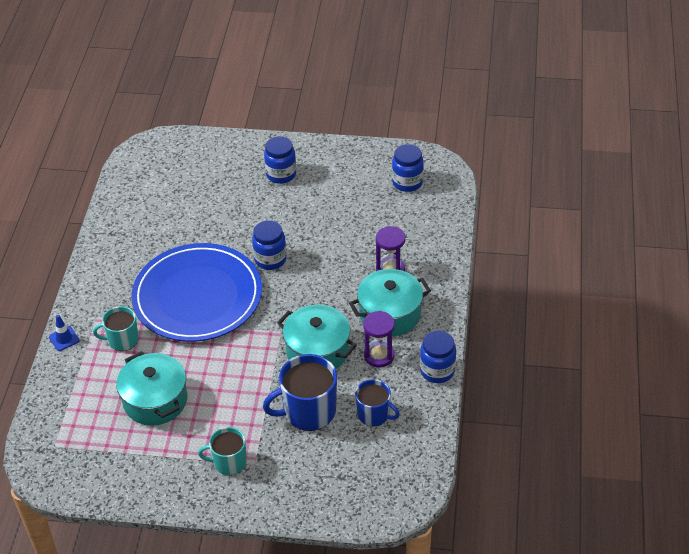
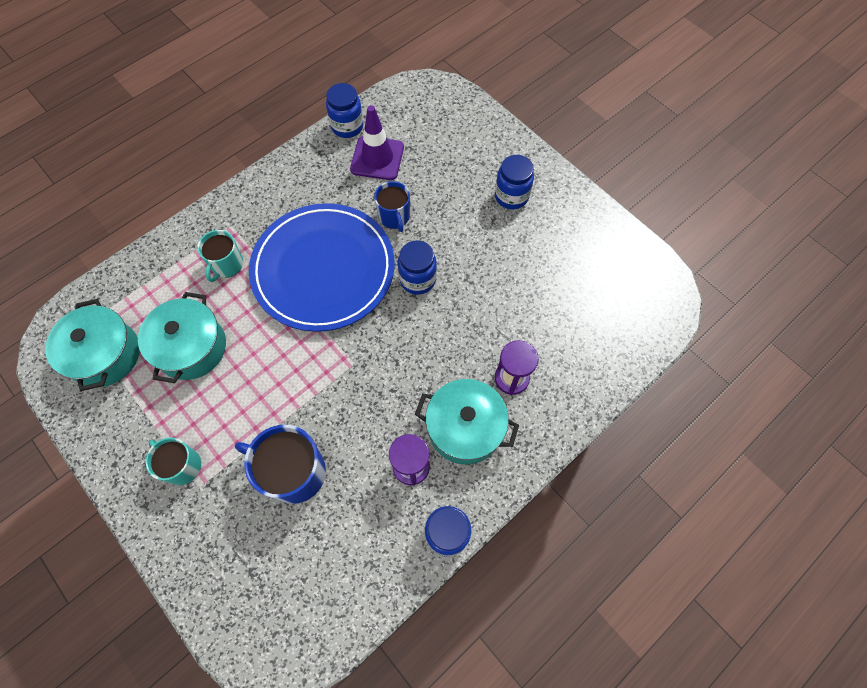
camera: 40 degrees right, 20 degrees up
(64, 339) = (188, 227): blue traffic cone -> none
(122, 340) = (227, 265): turquoise mug -> turquoise mug turned 105 degrees counterclockwise
(160, 210) = (377, 158): none -> purple traffic cone
(317, 351) = (364, 412): turquoise pot -> turquoise pot (105, 355)
(374, 414) = (344, 530): blue mug -> blue mug (394, 217)
(407, 182) = (619, 292): blue jar -> blue jar (347, 126)

